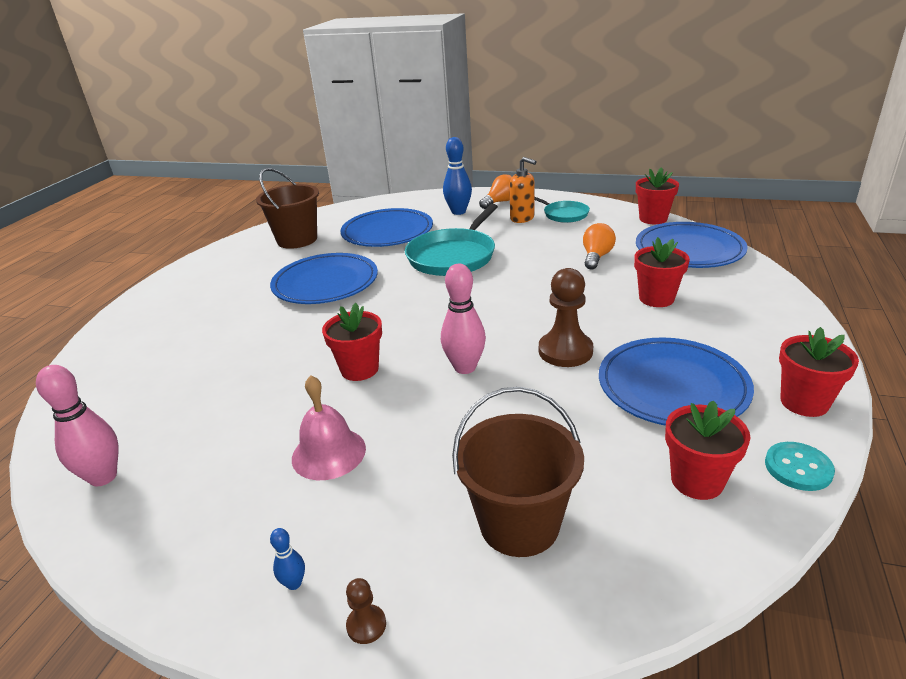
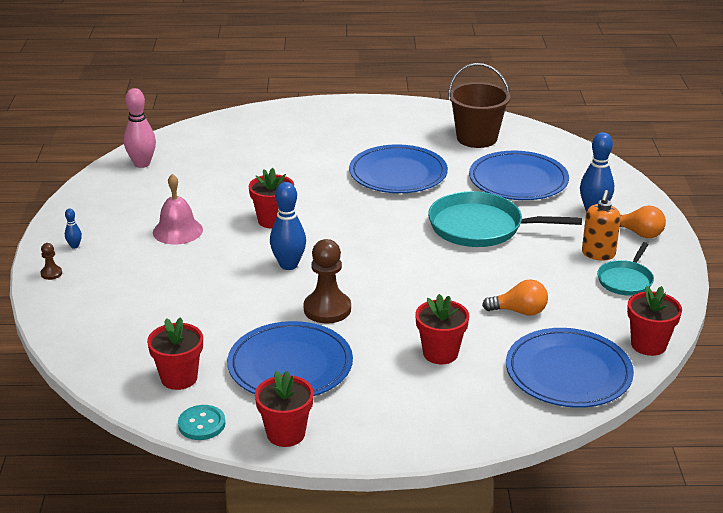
camera: 70 degrees right, 0 degrees up
(465, 367) = (288, 265): pink bowling pin -> blue bowling pin
(519, 524) = (127, 311): brown bucket -> none

